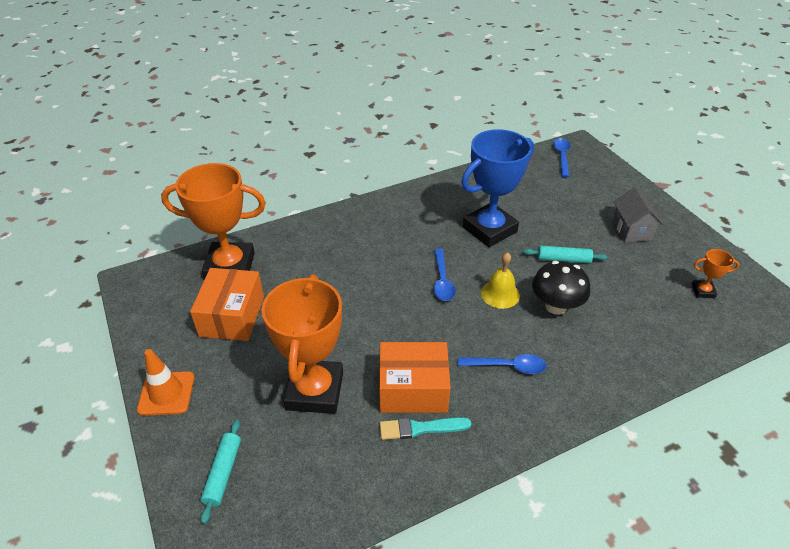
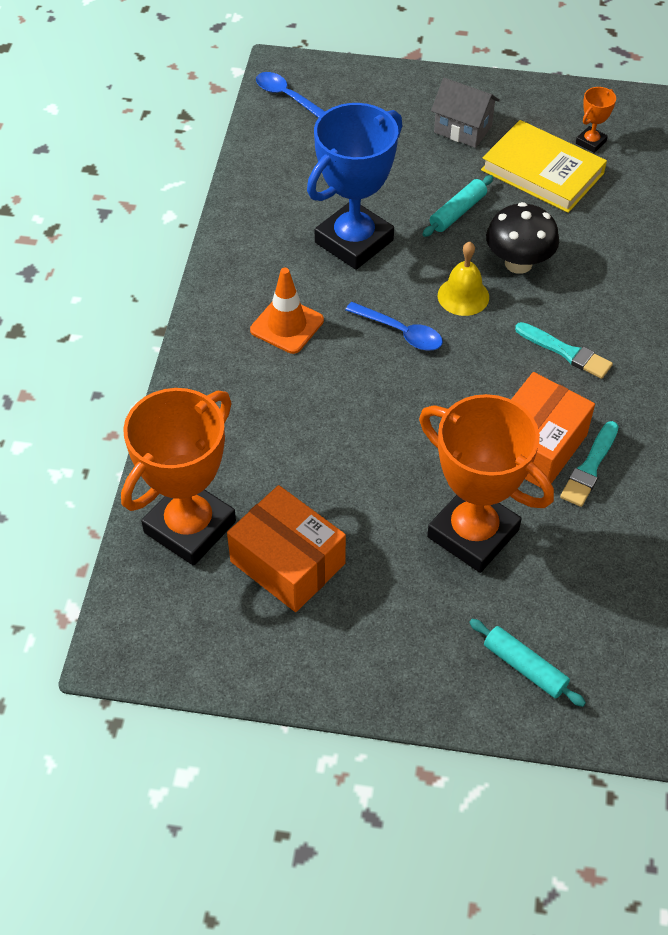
camera: 55 degrees left, 10 degrees up
(166, 393) = (366, 681): orange traffic cone -> orange traffic cone (287, 325)
(489, 229) = (354, 241): blue trophy -> blue trophy turned 45 degrees clockwise
(507, 366) = (566, 352): blue spoon -> turquoise brush
(646, 280) = (542, 171): none -> yellow book

